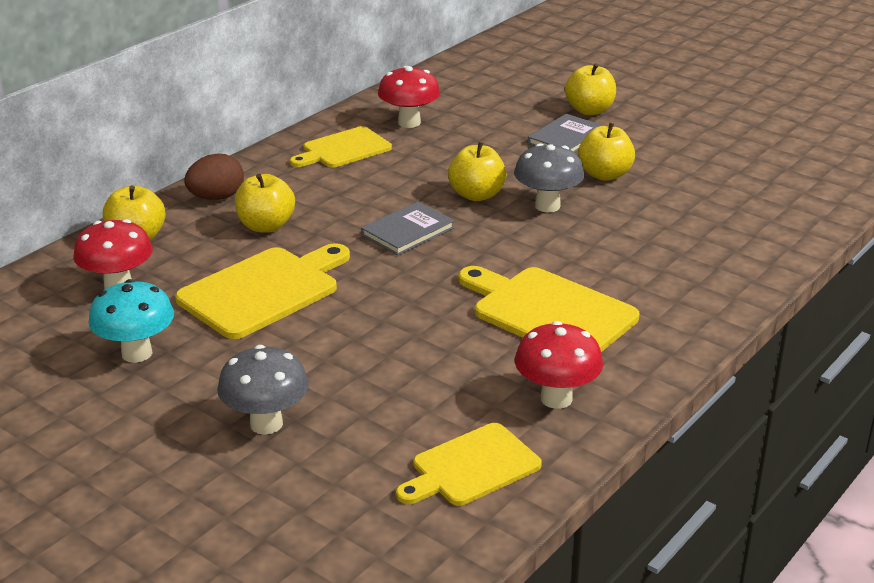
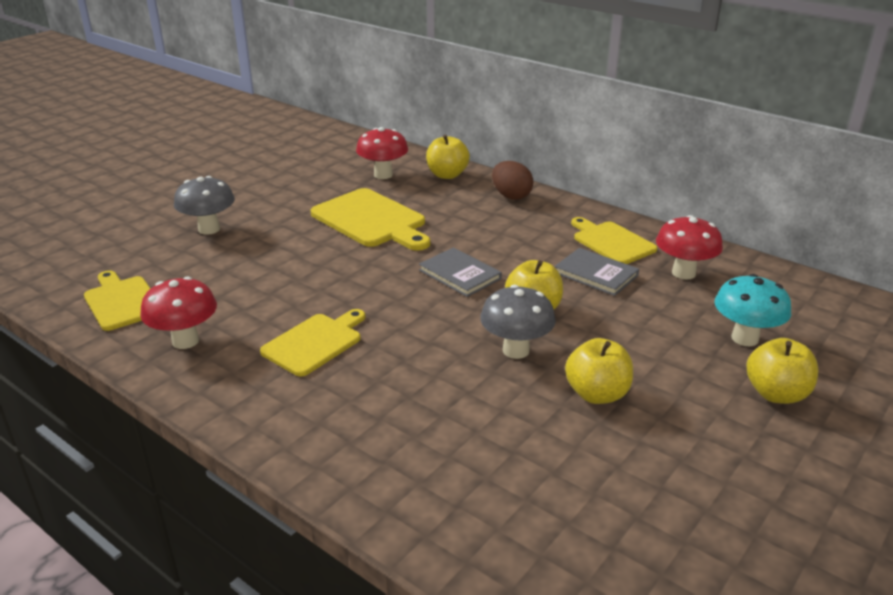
camera: 90 degrees right, 0 degrees up
(137, 353) = (302, 186): turquoise mushroom -> turquoise mushroom (744, 338)
(266, 226) = (467, 216): yellow apple -> none
(548, 312) = (315, 342): yellow cutting board -> yellow cutting board, size x0.67
(566, 138) = (685, 371): grey book -> grey book (596, 274)

